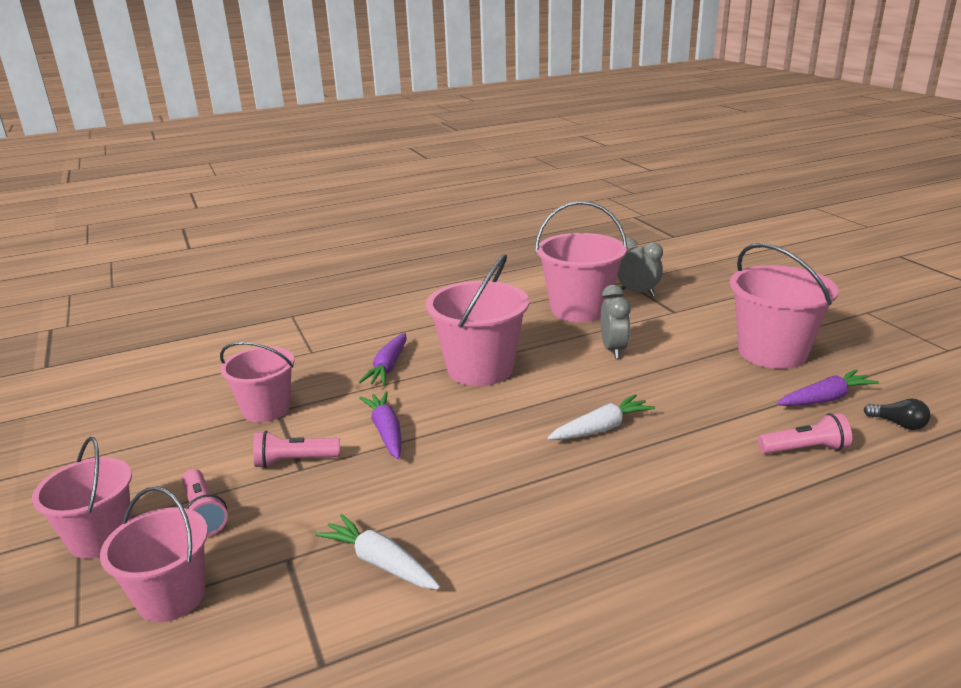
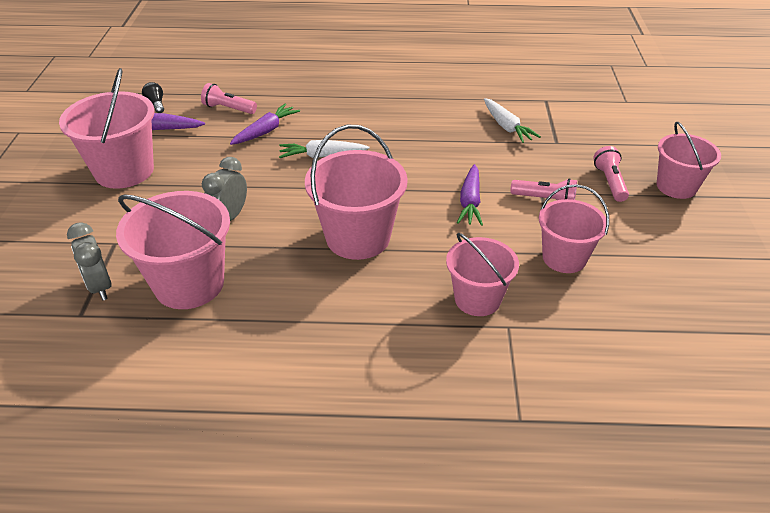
camera: 155 degrees left, 15 degrees up
(171, 596) = (621, 143): pink bucket -> pink bucket (477, 299)
(388, 367) = (438, 271): purple carrot -> purple carrot (266, 131)

